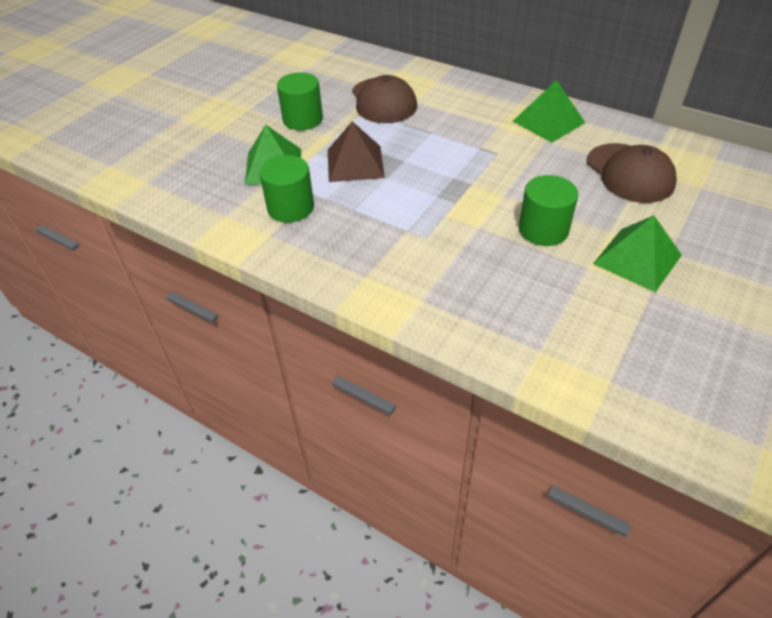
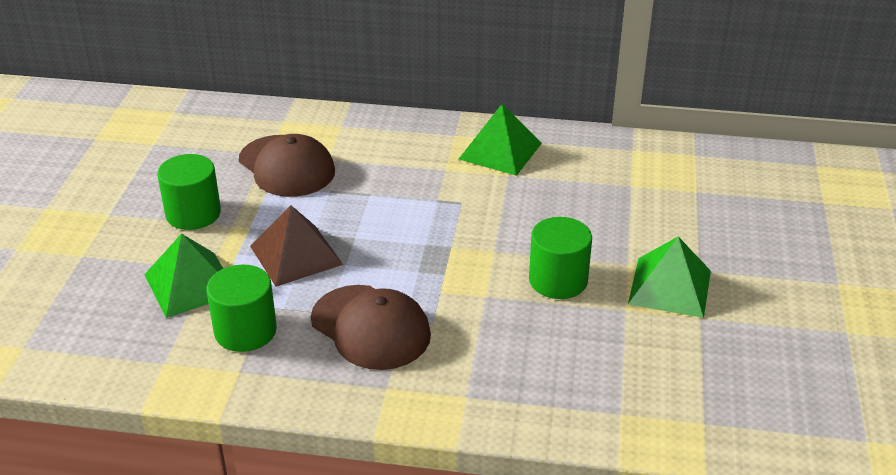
camera: 25 degrees left, 10 degrees down
(629, 173) = (617, 192): brown cap -> brown cap (370, 327)

